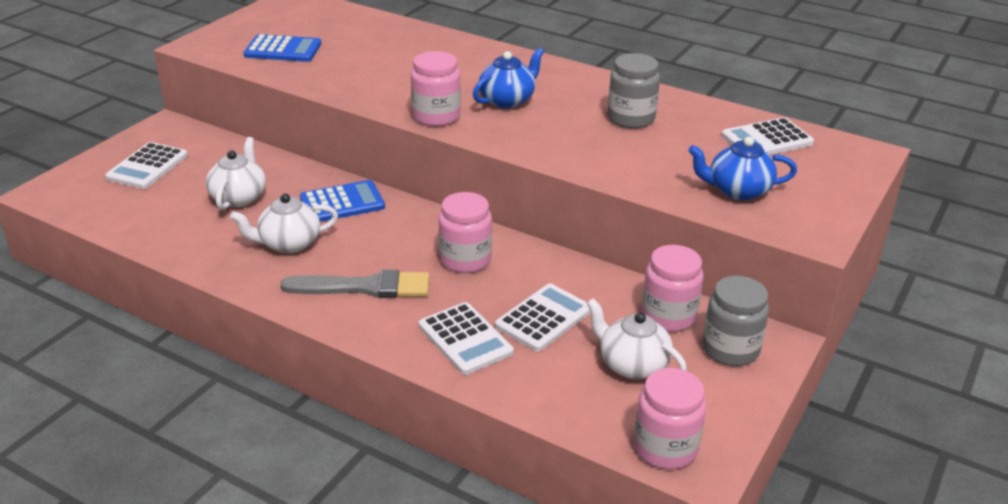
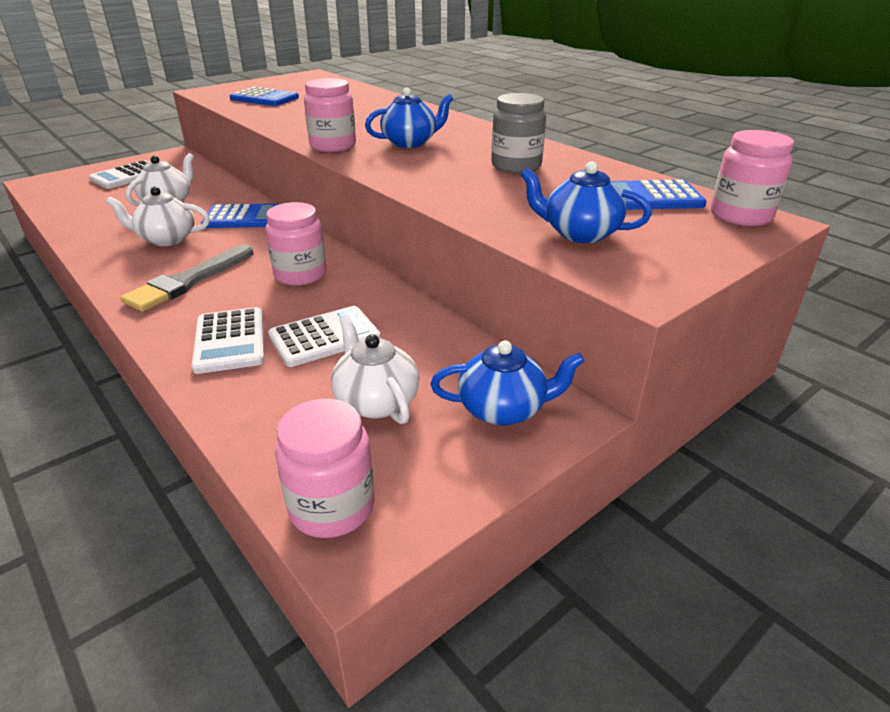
camera: 20 degrees right, 0 degrees up
(364, 287) = (188, 281): grey brush -> grey brush turned 105 degrees clockwise
(668, 316) = (458, 360): pink jar -> pink jar (740, 216)
(730, 349) = (503, 409): grey jar -> blue teapot
(767, 140) = (651, 197): white calculator -> blue calculator

